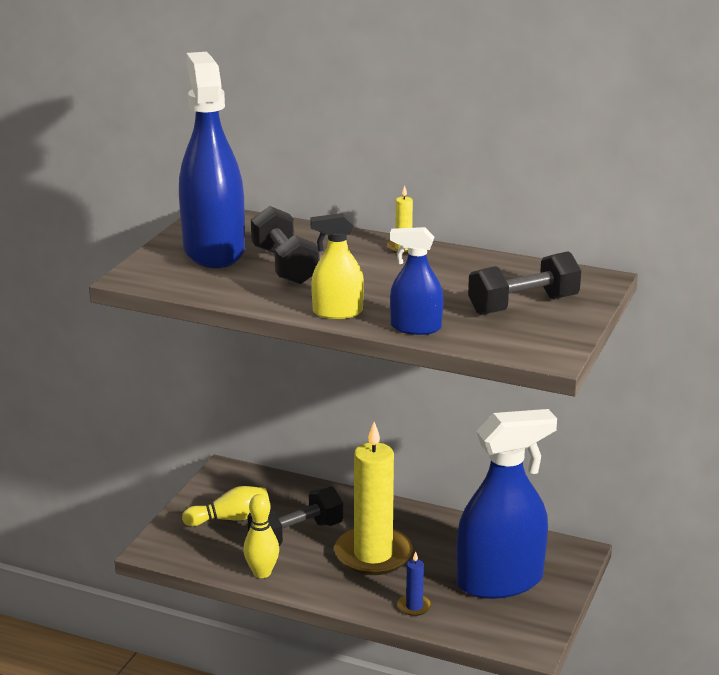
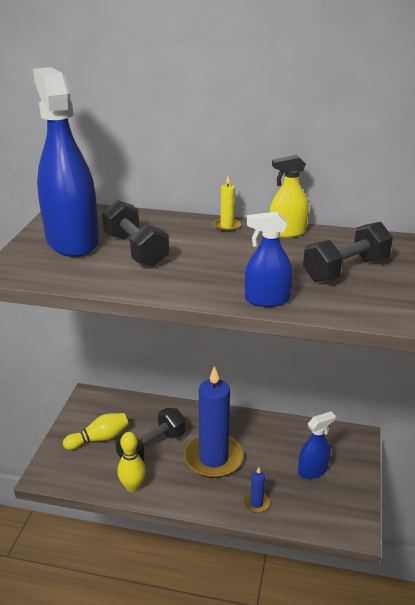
camera: 10 degrees left, 5 degrees up
(337, 312) = (194, 290): yellow spray bottle -> yellow spray bottle (287, 232)
(373, 555) = (213, 458): yellow candle -> blue candle
(500, 581) = (313, 470): blue spray bottle -> blue spray bottle, size x0.49

